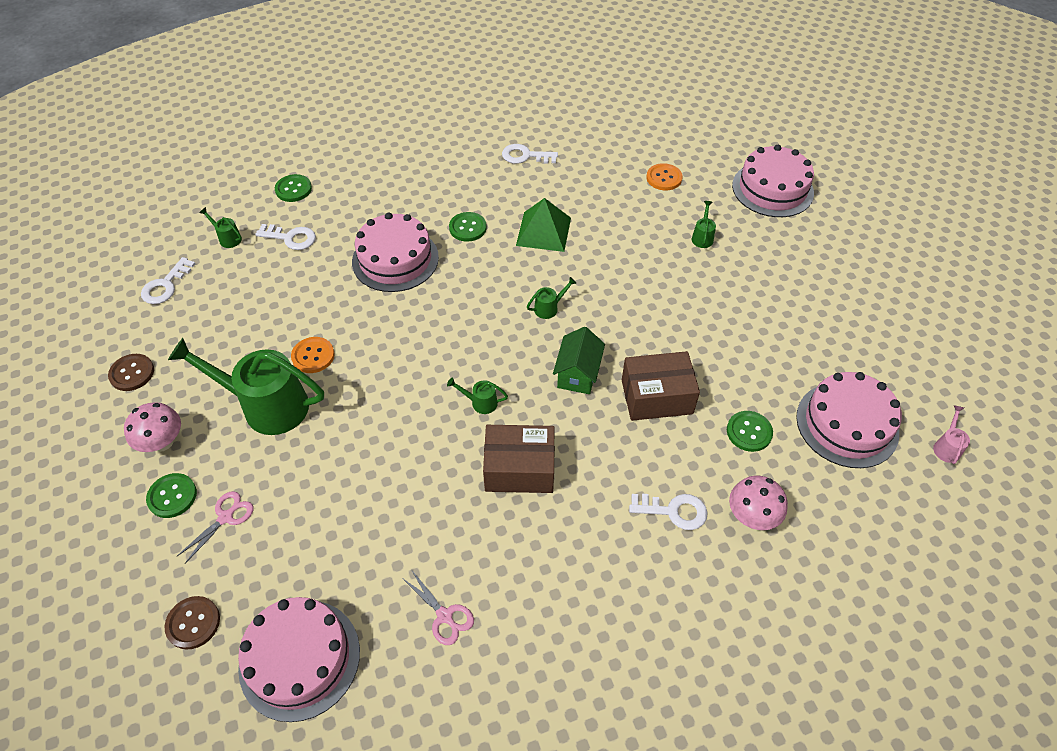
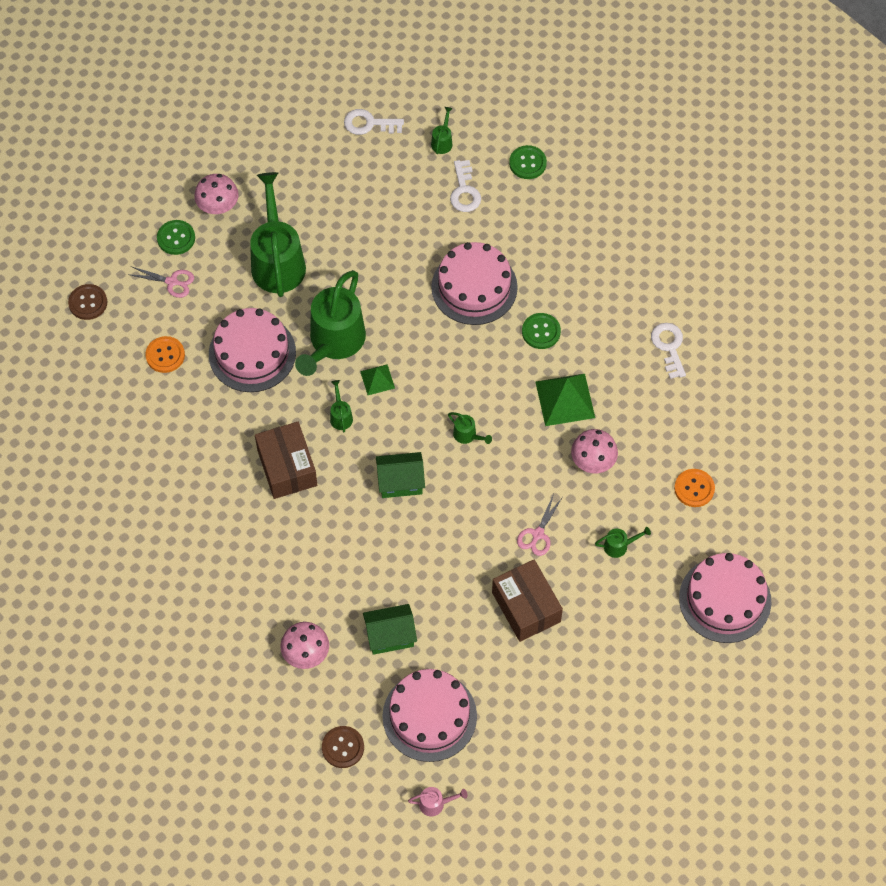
camera: 70 degrees right, 10 degrees up
(132, 373) = (271, 150): brown button -> brown button (343, 747)
(299, 659) = (85, 380): pink cake -> pink cake (252, 353)
(313, 356) = (339, 271): orange button -> orange button (165, 355)
(393, 384) = (333, 343): none -> green watering can
(445, 616) = (146, 459): pink scissors -> pink scissors (538, 534)
(454, 360) = (377, 379): none -> green pyramid
(613, 231) = (593, 461): none -> pink mushroom
(656, 397) = (400, 552): brown box -> brown box (526, 607)
(674, 511) = (289, 593): white key -> none
(749, 432) = (390, 636): green button -> green house

